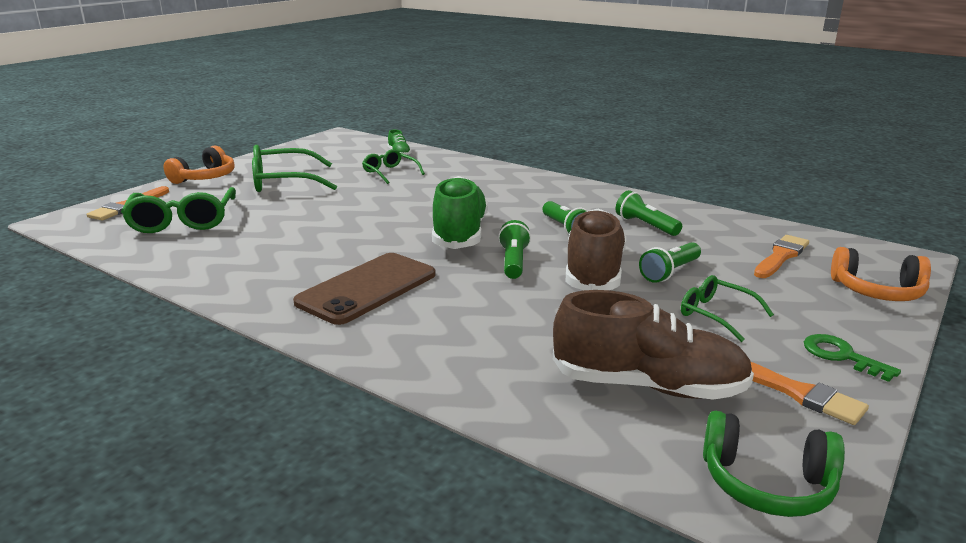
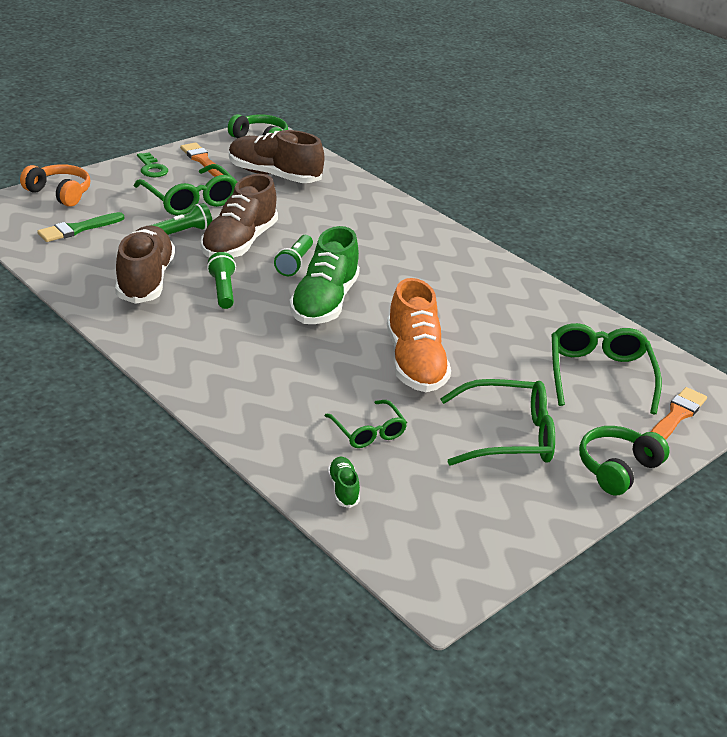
camera: 170 degrees left, 10 degrees up
(205, 178) = (617, 469): orange headphones -> green headphones
(360, 207) = (414, 363): none -> orange shoe
(367, 288) = (416, 261): brown phone -> none
(645, 225) = (145, 280): green flashlight -> brown shoe
(717, 315) = (190, 200): green glasses -> green glasses, size x1.69
(781, 256) = (78, 229): orange brush -> green brush

